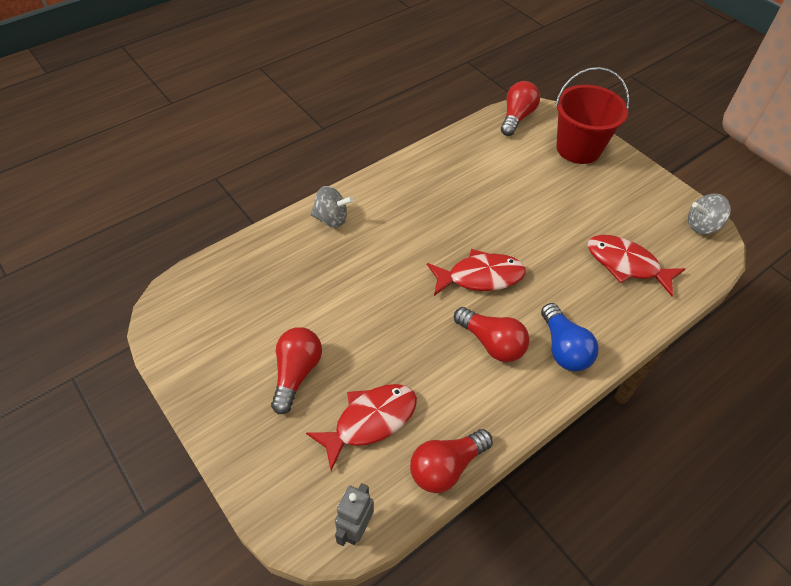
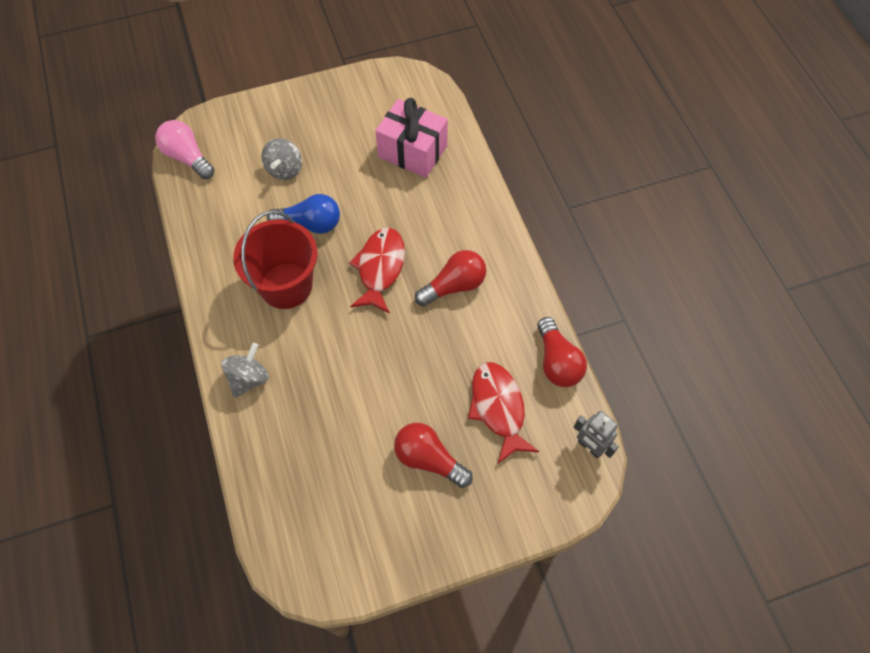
camera: 70 degrees left, 10 degrees up
(516, 117) = (187, 157): red light bulb -> pink light bulb
(563, 348) = (478, 234): blue light bulb -> blue light bulb (310, 224)
(578, 148) = (259, 125): red bucket -> red bucket (286, 286)
(626, 264) = (412, 151): red fish -> pink gift
(702, 226) = (394, 79): grey spinning top -> grey spinning top (285, 169)

